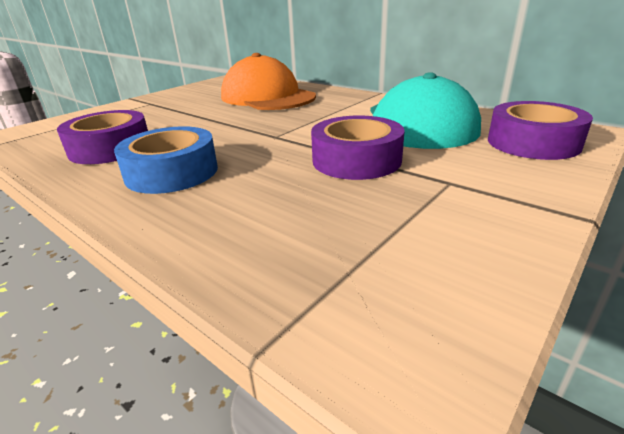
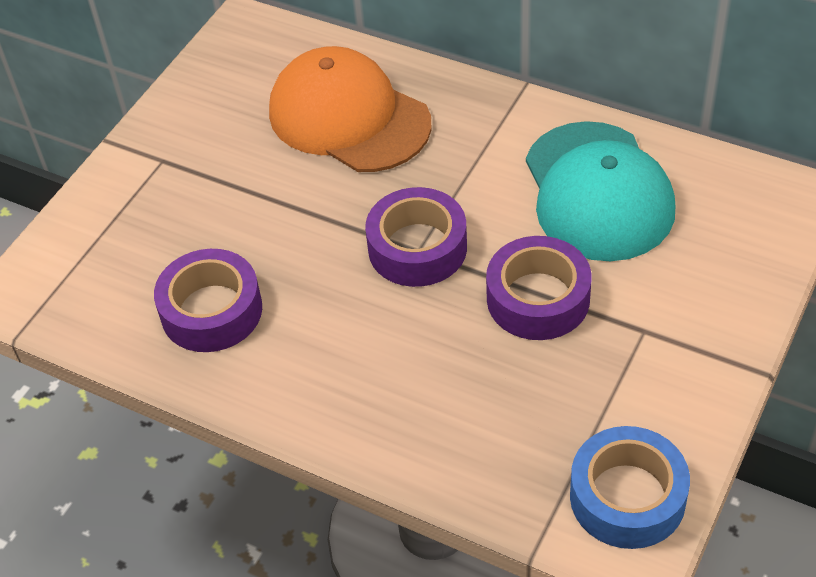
camera: 10 degrees left, 20 degrees up
(172, 172) = (333, 354): blue tape -> blue tape (627, 497)
(533, 143) = (733, 232): purple tape -> purple tape (417, 248)

